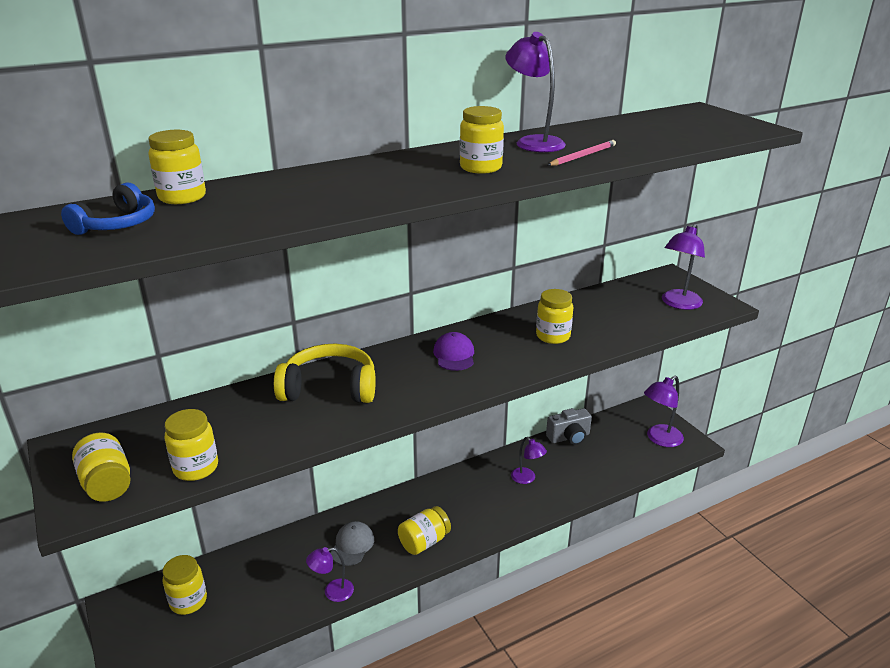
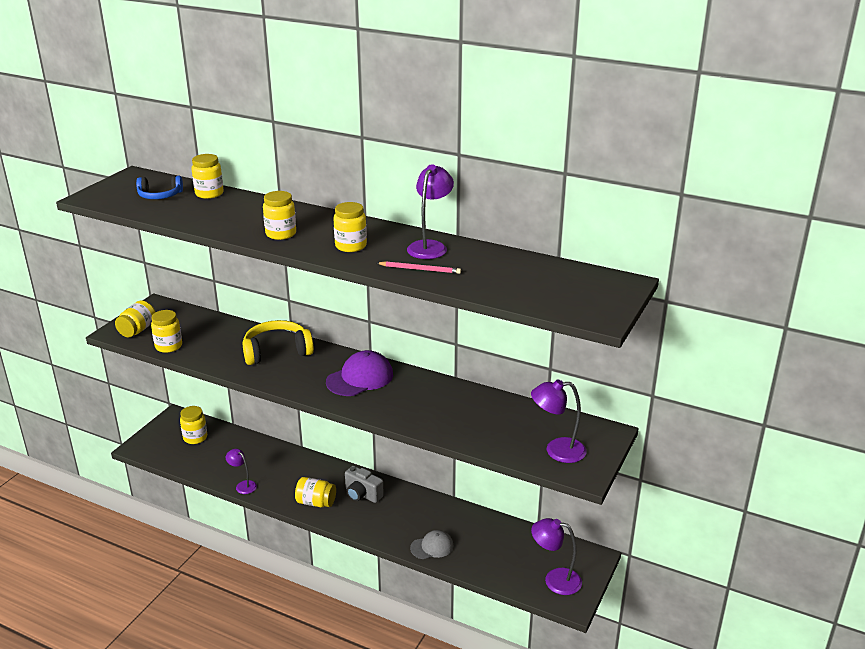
camera: 55 degrees right, 0 degrees up
(329, 388) = (277, 351): yellow headphones -> yellow headphones turned 75 degrees counterclockwise
(352, 545) = (286, 474): grey cap -> grey cap (432, 547)
(454, 355) = (360, 378): purple cap -> purple cap, size x1.59
(527, 478) = (425, 523): purple lamp -> none
(553, 336) = (430, 408): yellow jar -> yellow jar (281, 234)
(569, 437) = (500, 526): grey camera -> grey camera (362, 494)

